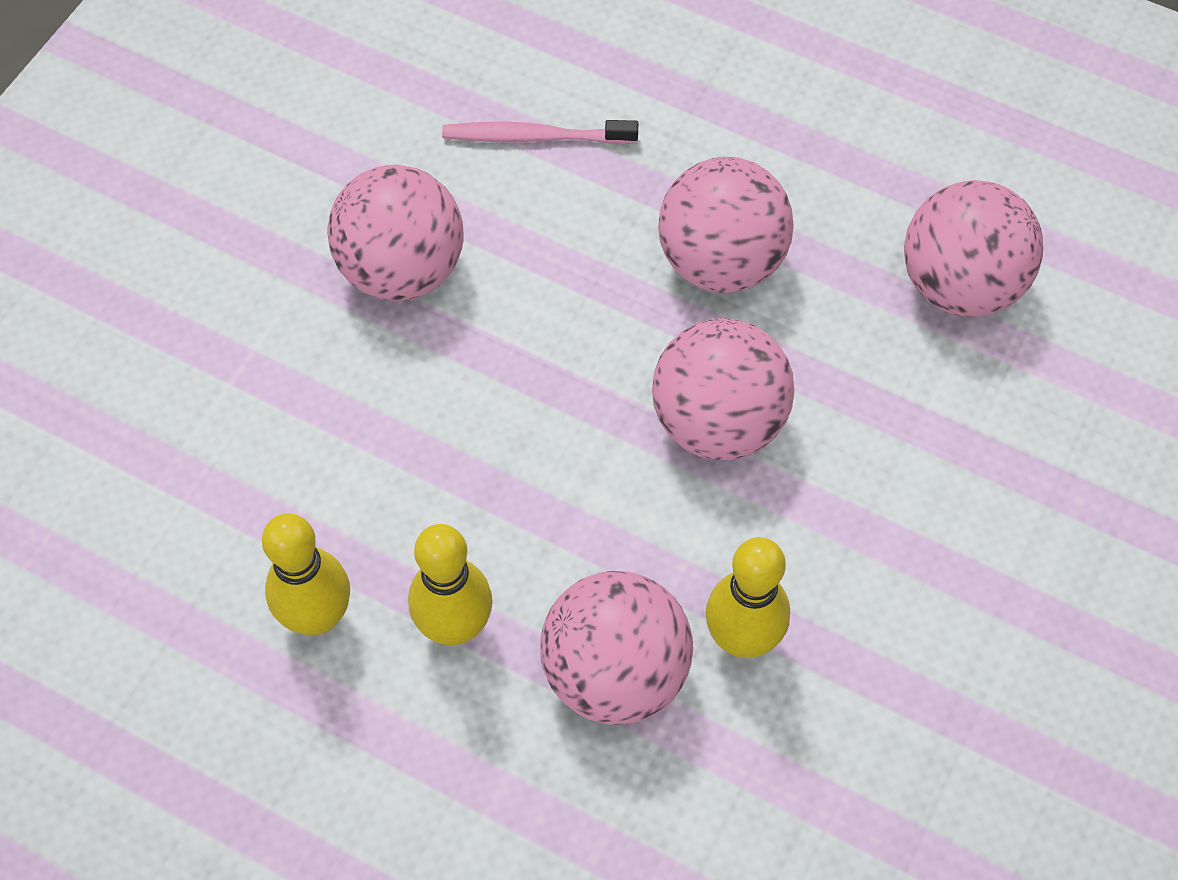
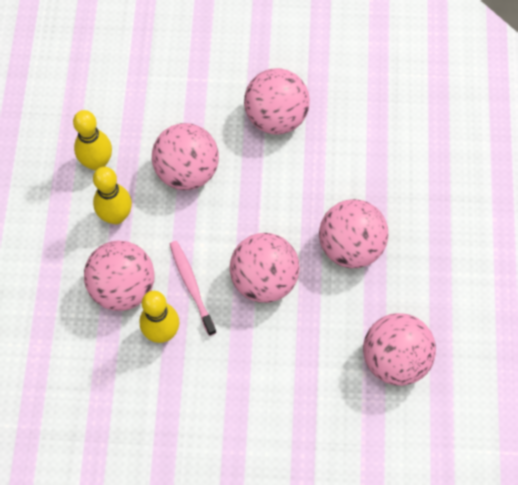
camera: 65 degrees right, 5 degrees up
(429, 461) = (187, 171): none -> pink ball
(535, 137) = (376, 138): pink toothbrush -> pink toothbrush (191, 286)

